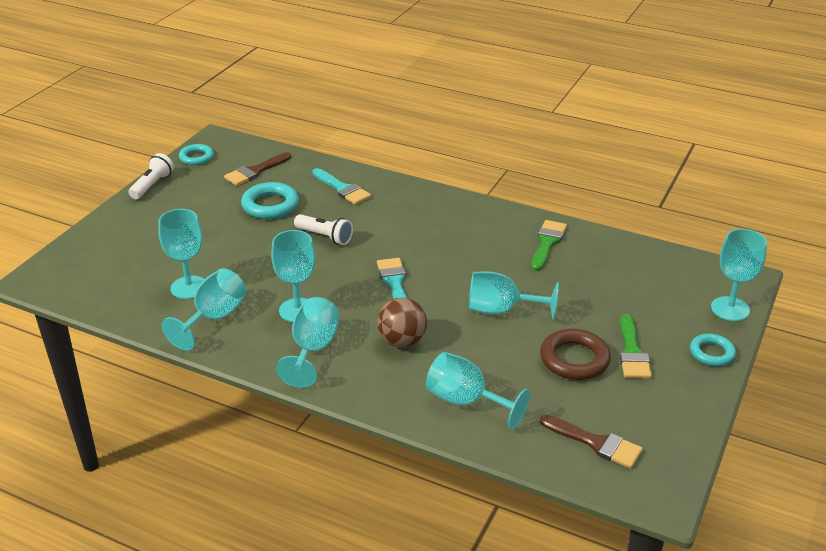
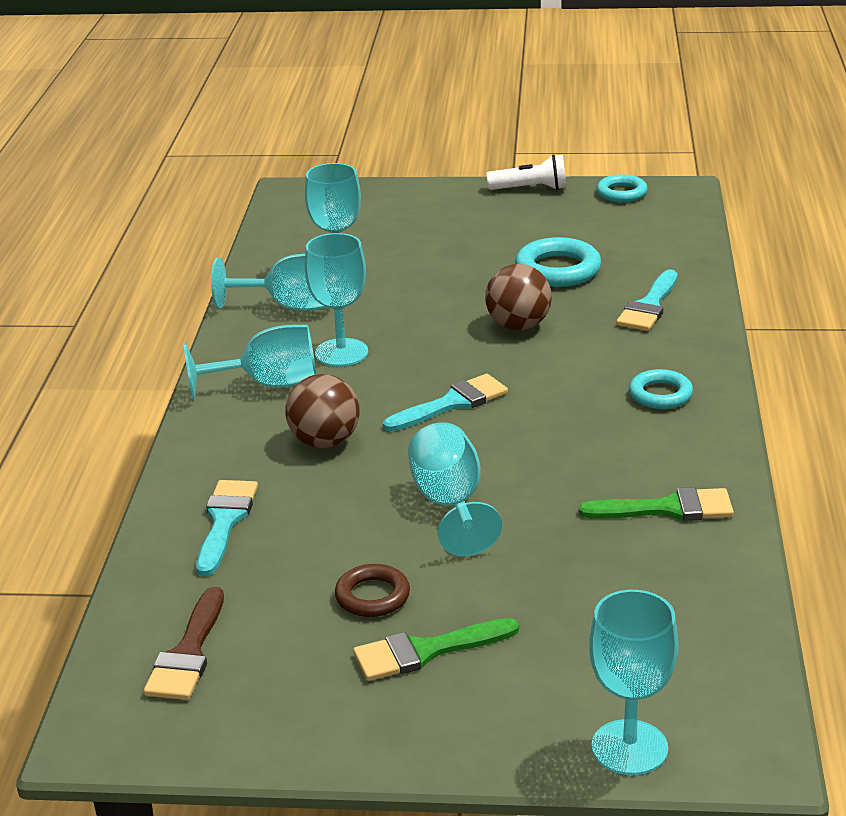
camera: 70 degrees right, 5 degrees down
(255, 171) = (629, 237): brown brush -> none
(325, 237) = (518, 326): white flashlight -> brown ball
(466, 401) = (225, 521): turquoise goblet -> turquoise brush
(574, 359) = (372, 596): brown ring -> brown ring, size x0.64
(712, 353) = (478, 742): turquoise ring -> turquoise ring (660, 395)

